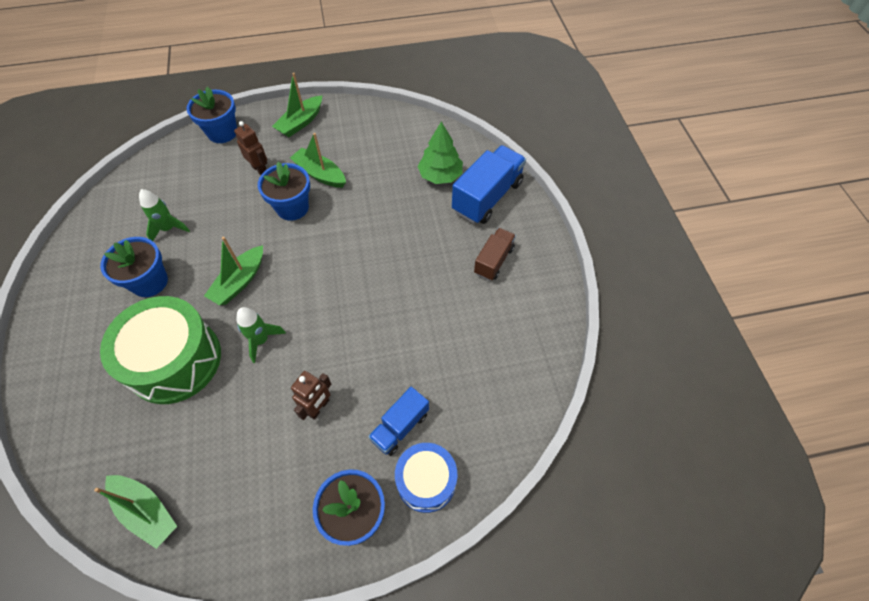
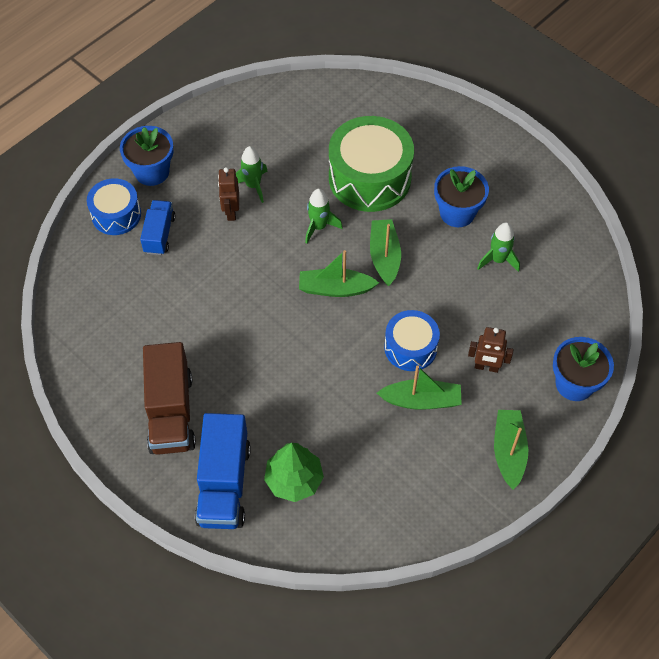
camera: 145 degrees right, 0 degrees up
(146, 511) = (290, 101): green boat -> green boat (335, 289)
(275, 424) = (253, 185): none -> green rocket
(292, 208) = (410, 347): blue flower pot -> blue drum
(493, 261) = (171, 412): brown truck -> brown truck, size x1.69

